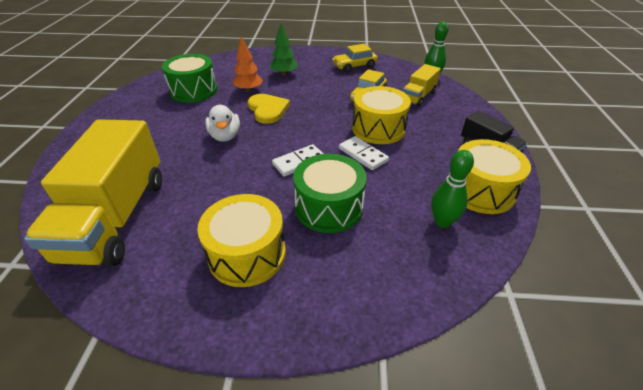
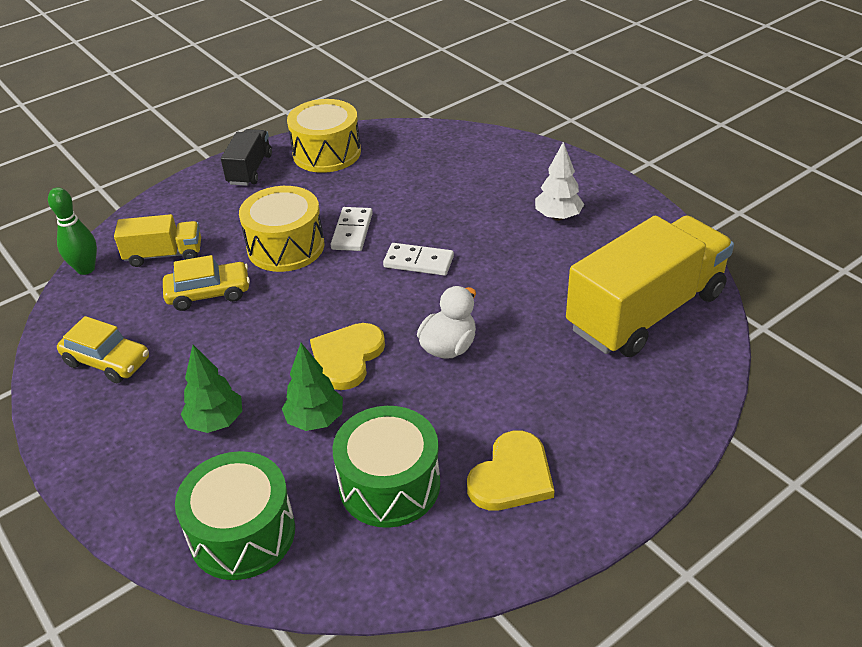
camera: 130 degrees left, 0 degrees up
(143, 113) = (512, 476): none -> yellow heart
(247, 254) = (558, 217): yellow drum -> white tree
(248, 90) = (315, 420): orange tree -> green tree
(329, 207) = (454, 210): green drum -> green drum (242, 533)
(442, 222) = (393, 155): green bowling pin -> none

